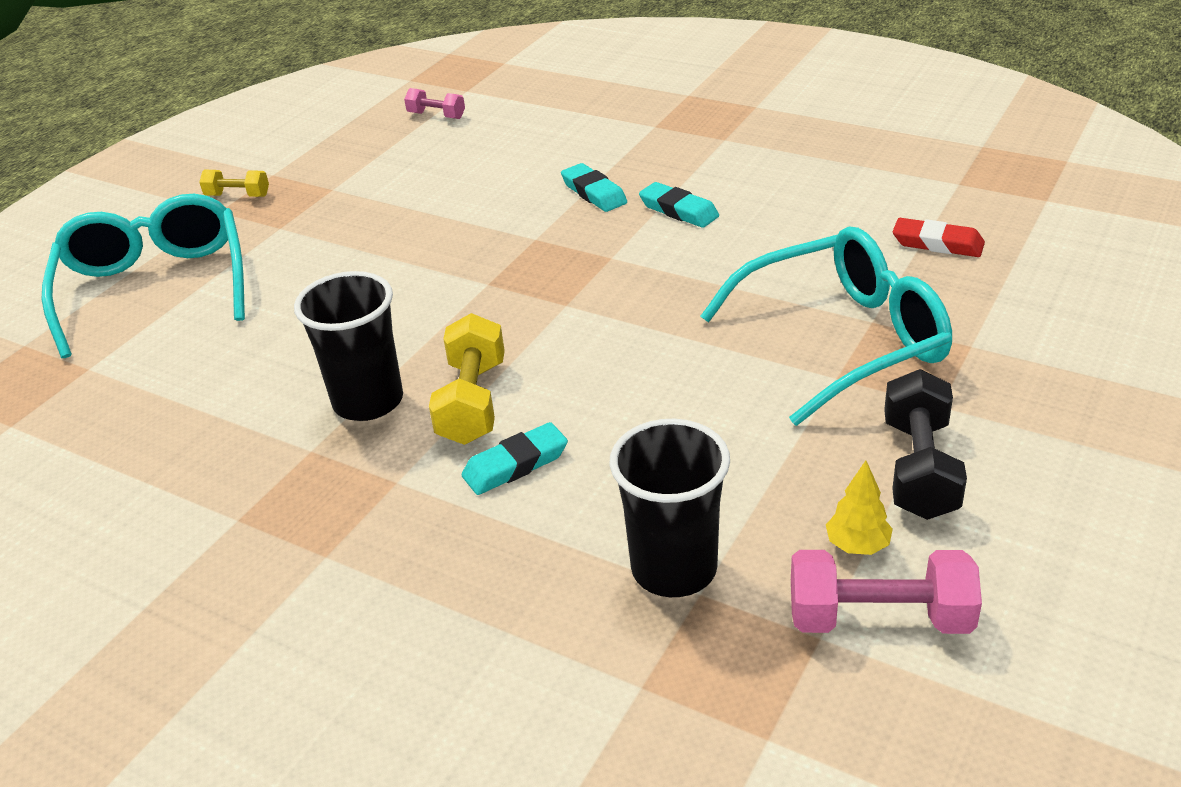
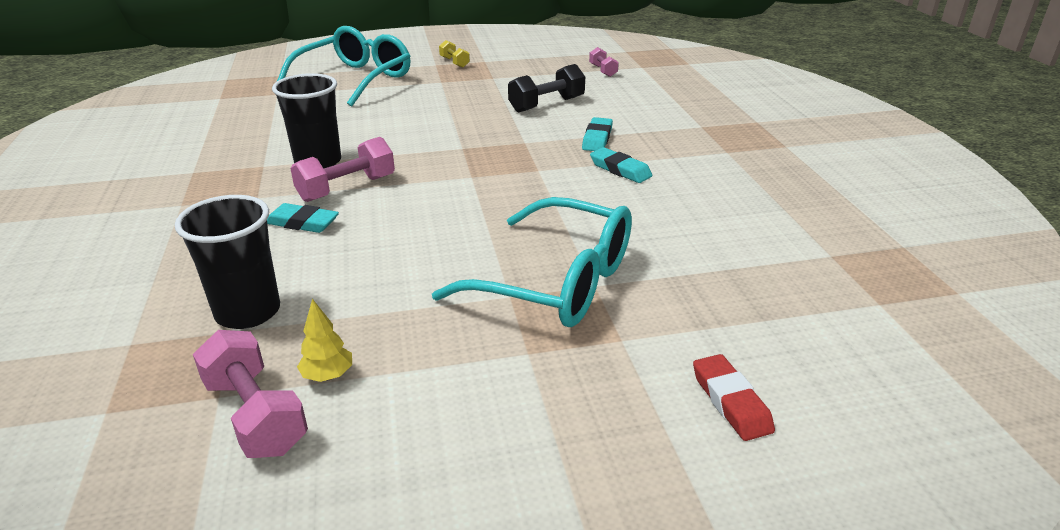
camera: 45 degrees right, 5 degrees down
(473, 402) = (347, 188): yellow dumbbell -> pink dumbbell
(678, 210) = (620, 169): turquoise eraser -> turquoise eraser turned 45 degrees counterclockwise
(919, 469) = (440, 371): black dumbbell -> black dumbbell (546, 105)
(937, 243) = (733, 276): red eraser -> red eraser (730, 401)

